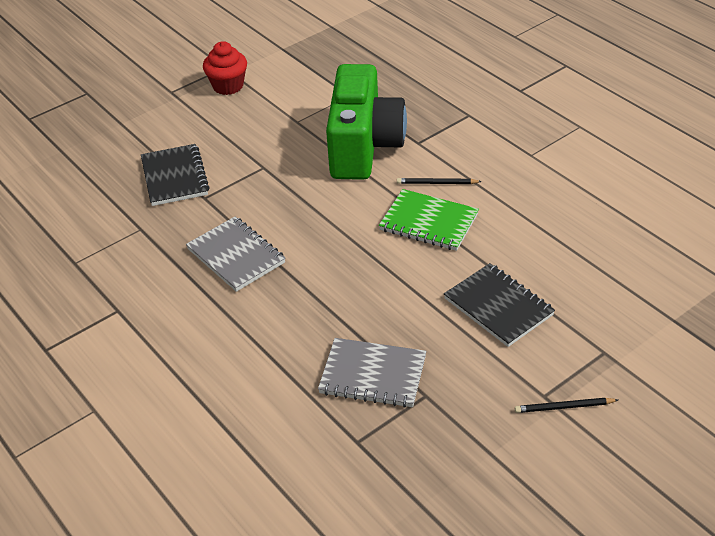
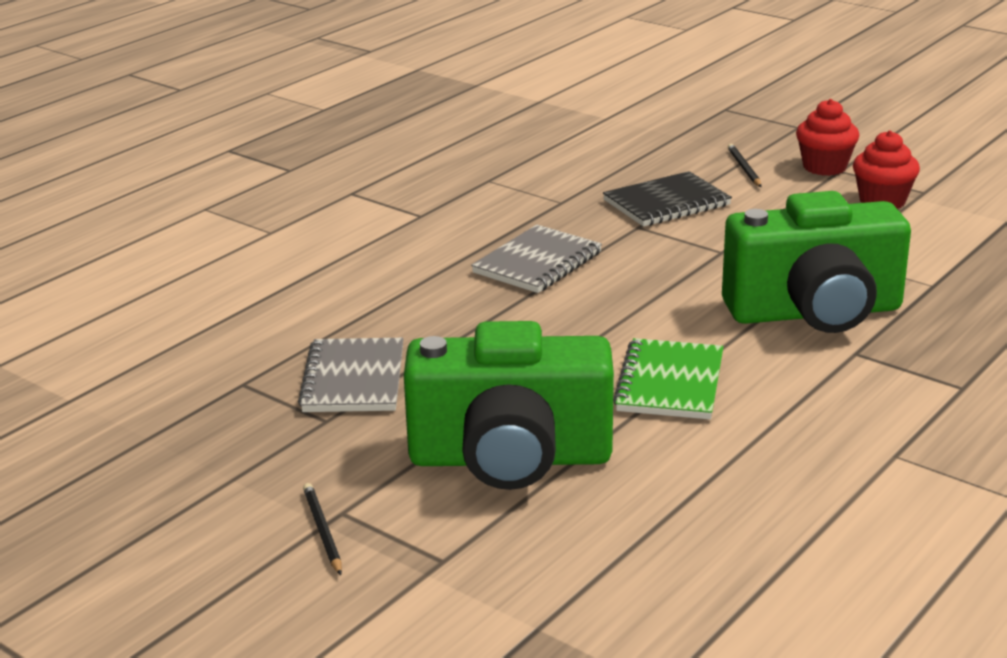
camera: 75 degrees right, 15 degrees down
(161, 96) = (824, 167): none -> red cupcake
(437, 183) = (765, 379): black pencil -> black pencil (744, 168)
(498, 307) = (510, 458): black notebook -> green camera

